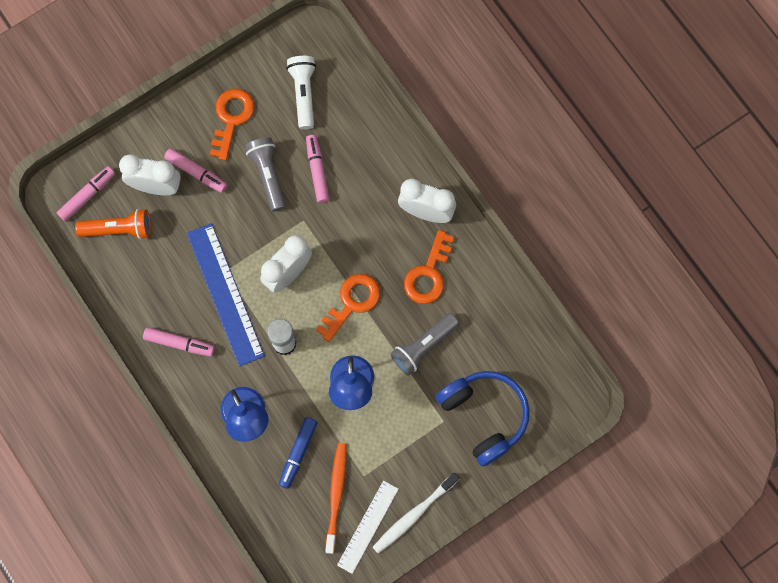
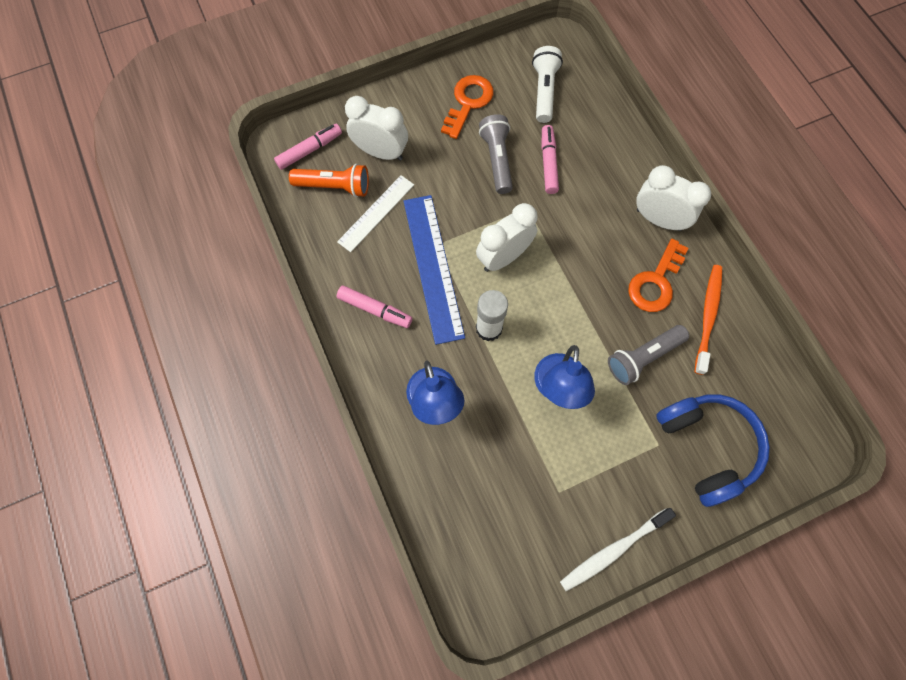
camera: 10 degrees right, 5 degrees down
(196, 172) = (424, 146): pink marker -> none
(298, 453) = (486, 452): blue marker -> none
(336, 495) = (524, 509): orange toothbrush -> orange toothbrush (708, 317)
(352, 303) = (568, 298): orange key -> none
(367, 526) = (556, 554): white ruler -> white ruler (376, 213)

